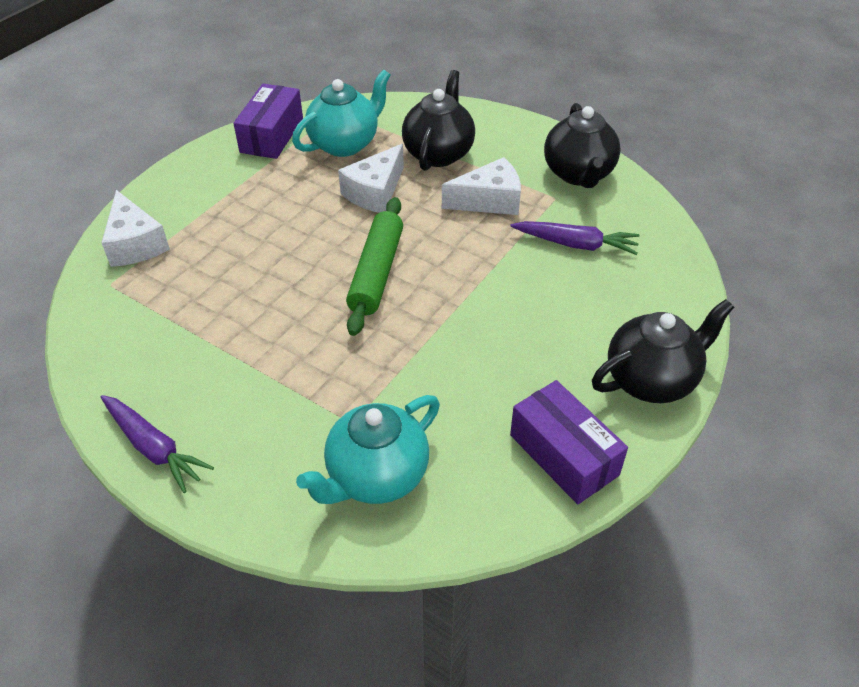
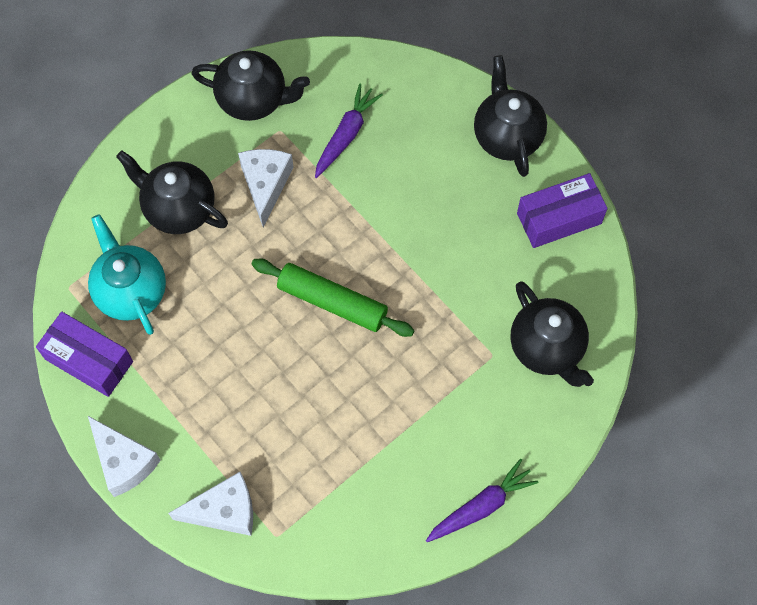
camera: 75 degrees left, 20 degrees up
(375, 192) = (219, 279): white cheese -> white cheese (124, 461)
(376, 476) = (547, 348): turquoise teapot -> black teapot

